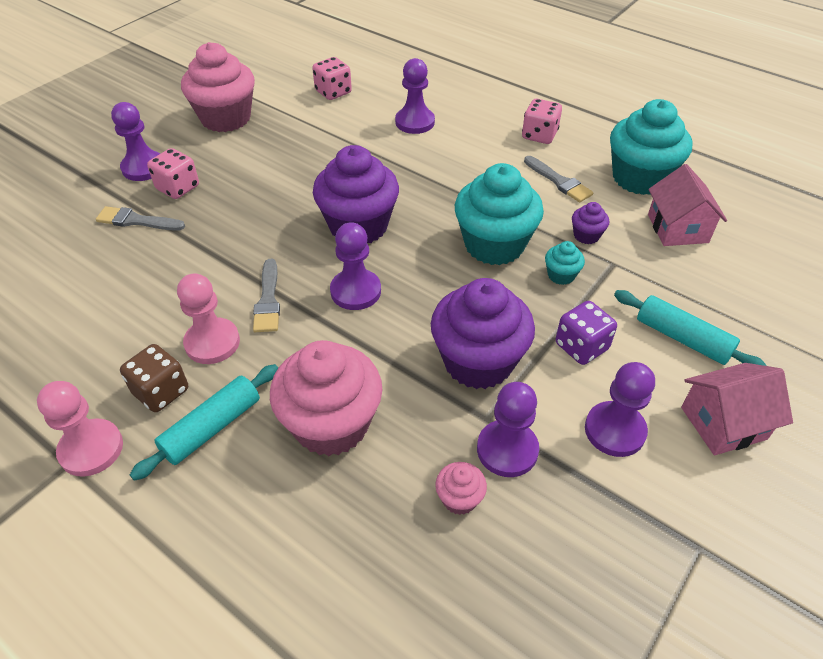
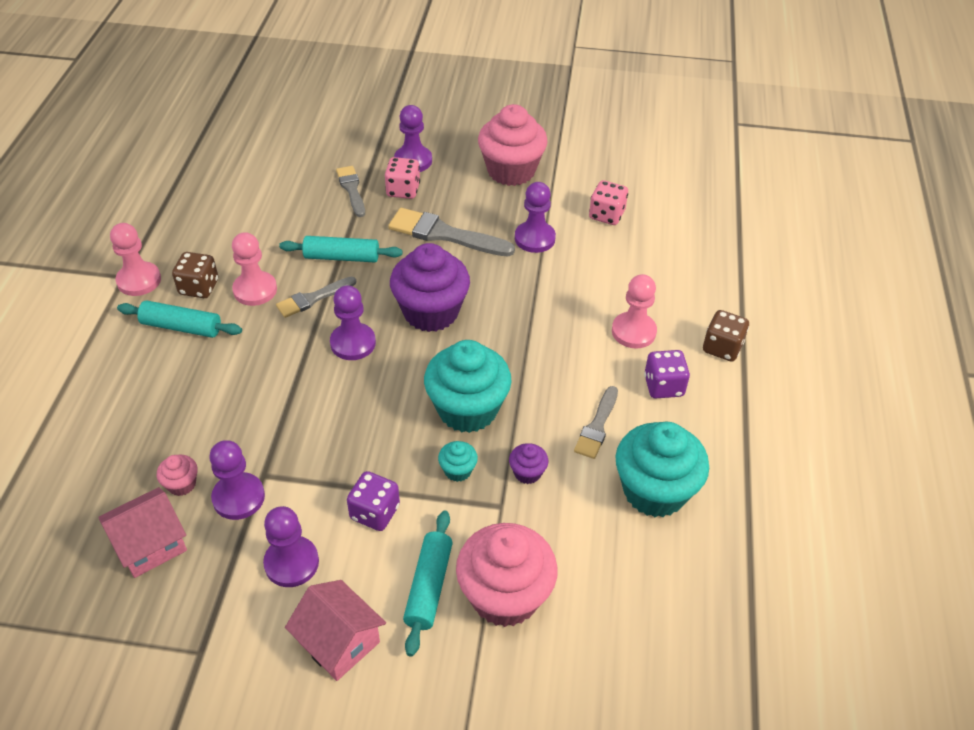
camera: 60 degrees right, 0 degrees up
(228, 260) = (342, 257): none -> turquoise rolling pin
(266, 183) = (445, 234): none -> grey brush
(331, 424) = (214, 386): pink cupcake -> pink cupcake (505, 595)
(415, 122) = (607, 288): purple pawn -> purple pawn (534, 238)
(473, 128) = (633, 332): none -> pink pawn
(478, 361) = (319, 448): purple cupcake -> none
(520, 96) = (722, 348): none -> brown dice
(539, 135) = (663, 386): pink dice -> purple dice
(677, 228) = (591, 545): pink house -> pink house (150, 545)

